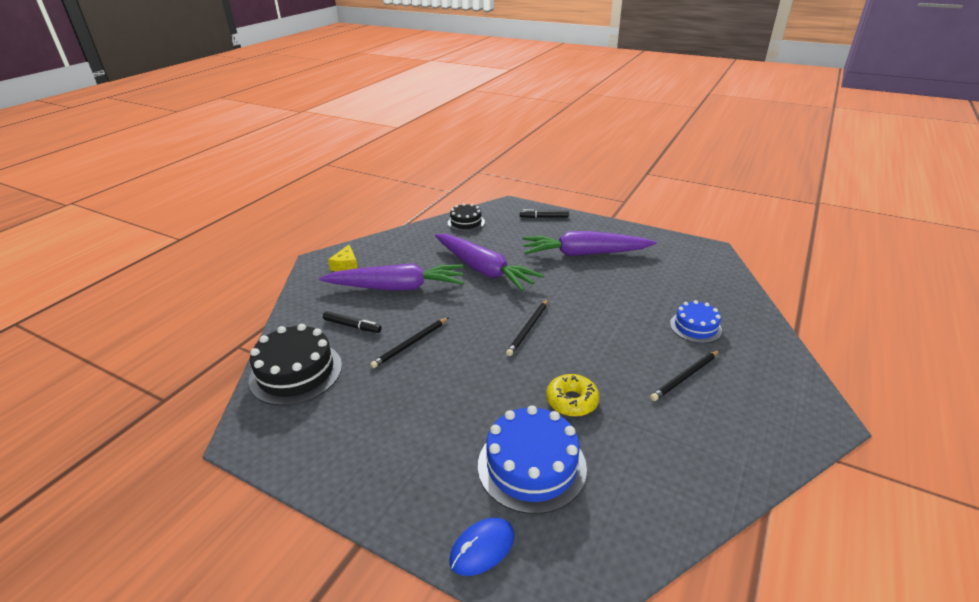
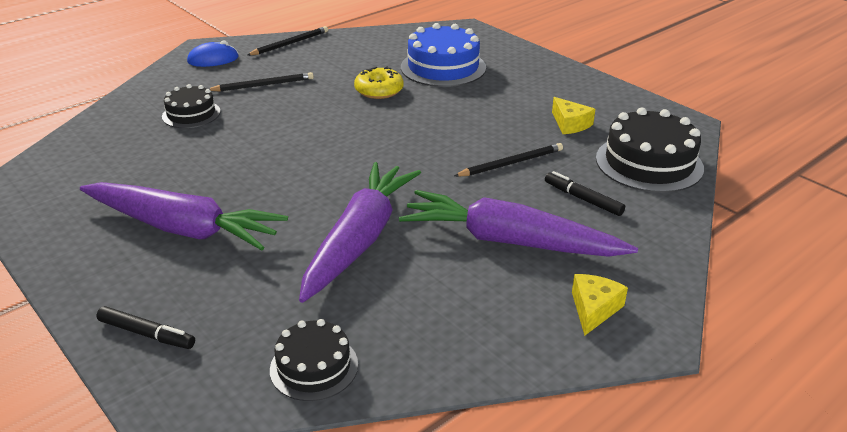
camera: 160 degrees left, 0 degrees up
(365, 403) = (570, 124): none -> yellow cheese
(482, 548) = (499, 46): blue mouse -> blue mouse (213, 59)
(484, 270) = (360, 239): purple carrot -> purple carrot turned 45 degrees clockwise
(528, 328) = (366, 149): black pencil -> black pencil (290, 43)
(695, 327) = (191, 114): blue cake -> black cake

